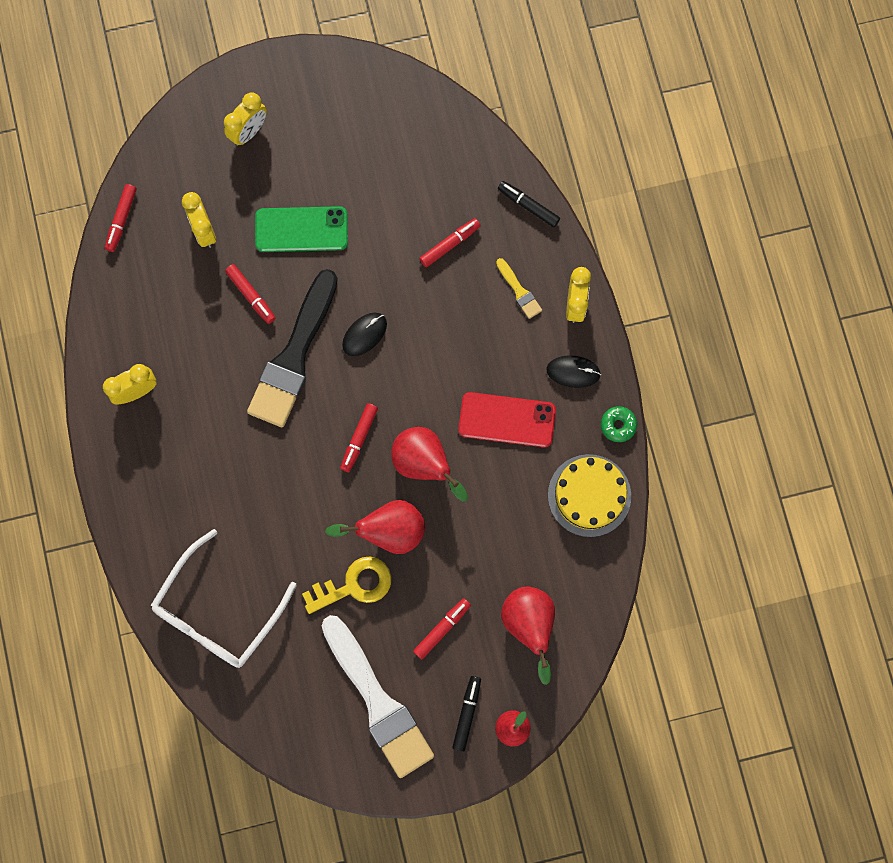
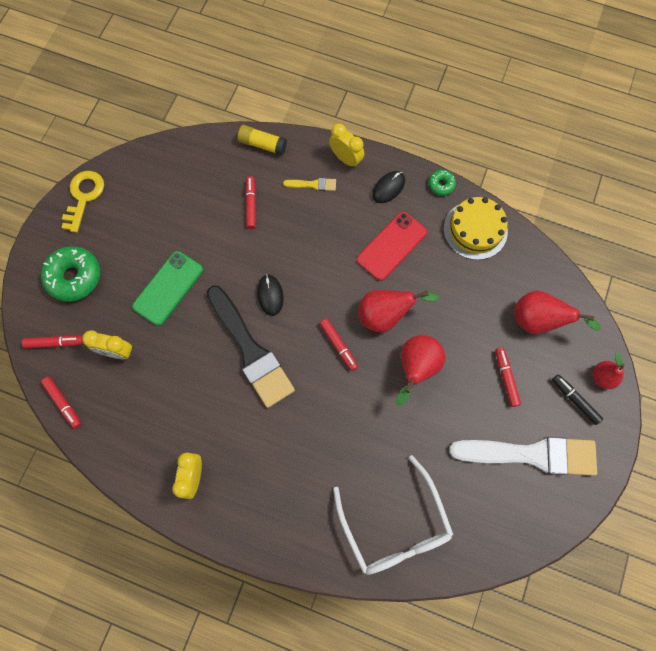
camera: 55 degrees left, 5 degrees down
(249, 132) = (74, 277): yellow clock -> green donut
(251, 295) = (187, 350): red marker -> red marker (55, 343)
(354, 585) = (438, 416): yellow key -> yellow key (84, 197)
(528, 206) = (262, 144): black marker -> yellow glue stick

